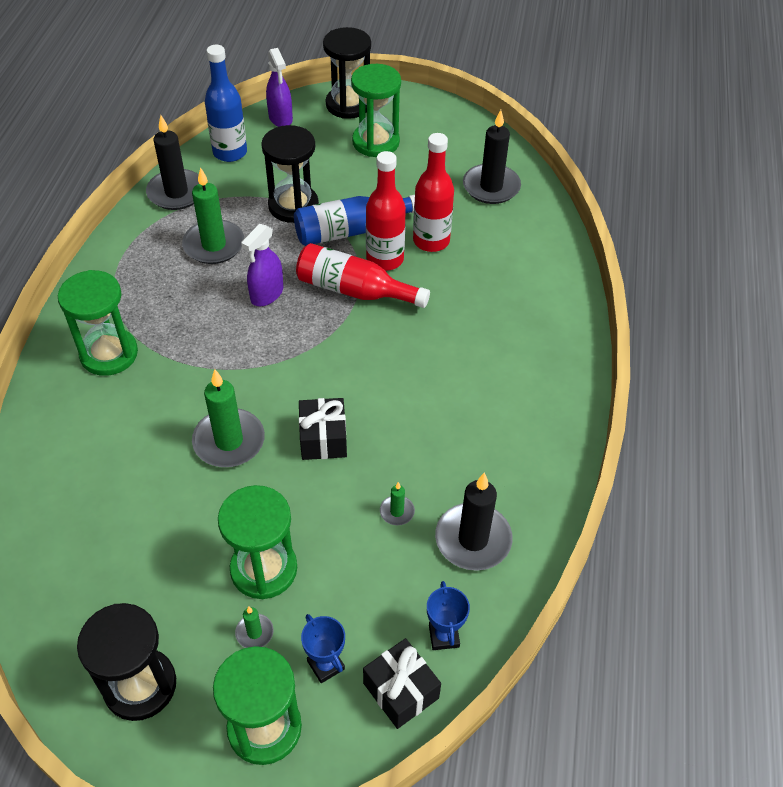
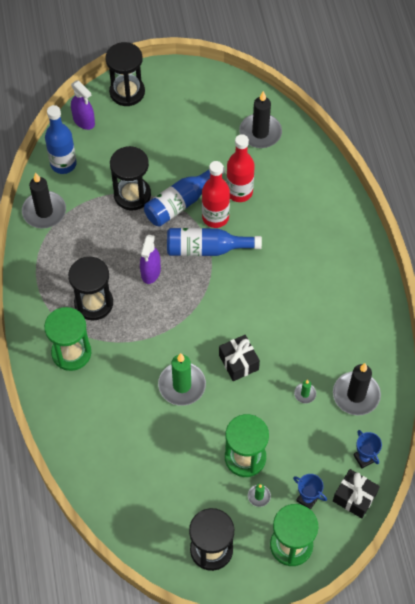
camera: 20 degrees left, 10 degrees up
(173, 307) = (93, 303): none -> black hourglass
(214, 245) = (94, 246): green candle -> none
(355, 290) = (207, 249): red bottle -> blue bottle
(375, 142) = (163, 120): green hourglass -> none

